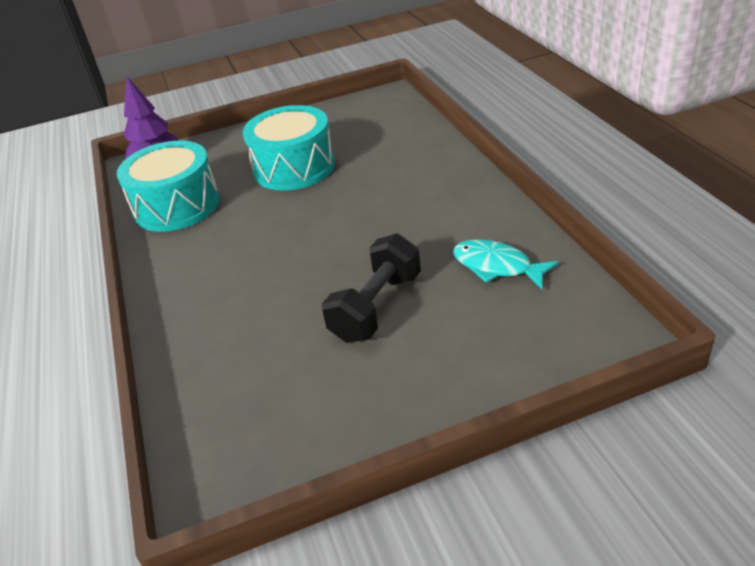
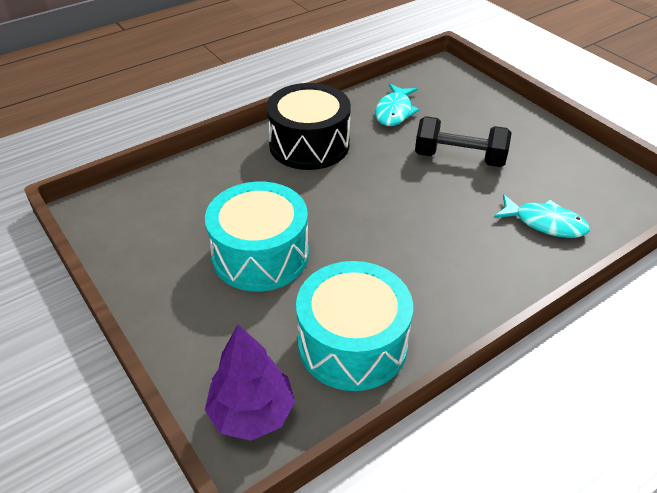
camera: 110 degrees left, 5 degrees up
(228, 354) = (545, 223): none -> turquoise fish
(442, 197) = (309, 144): none -> black drum

